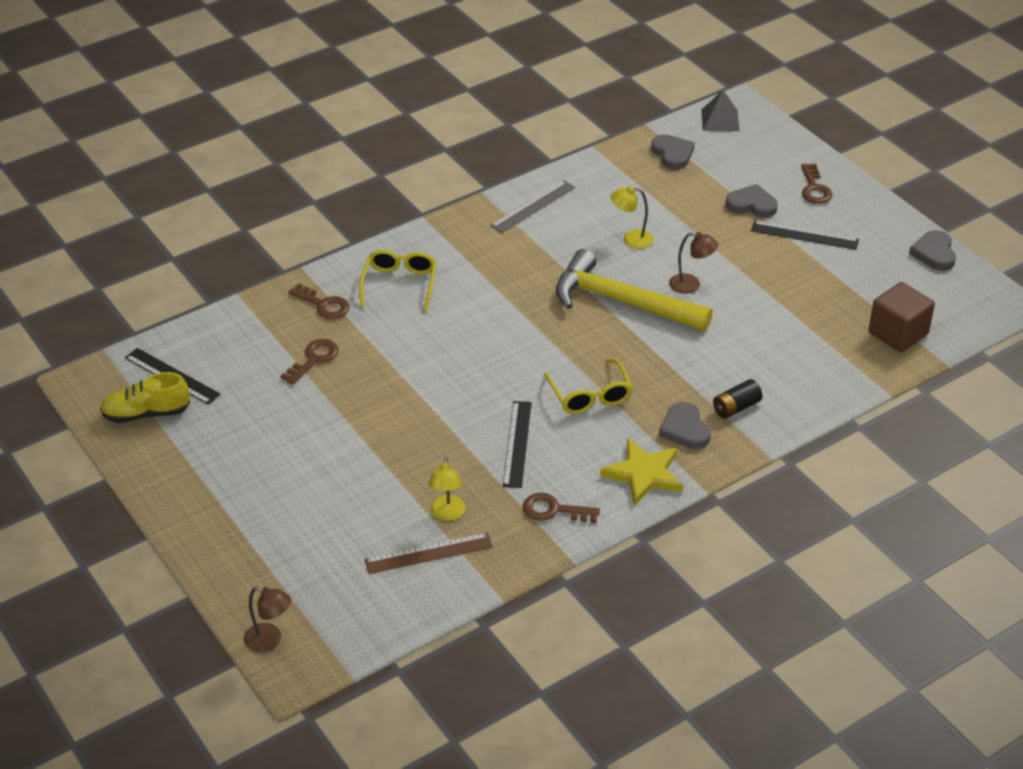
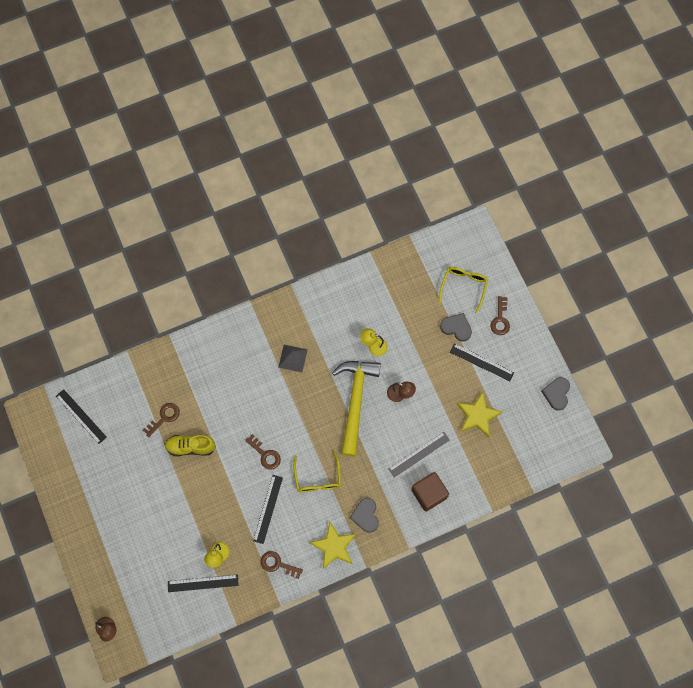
camera: 10 degrees right, 30 degrees up
(146, 413) = (63, 445): yellow shoe -> yellow shoe (190, 447)
(323, 305) = (177, 371): brown key -> brown key (265, 454)
(399, 284) = (225, 361): yellow glasses -> yellow glasses (463, 287)
(428, 553) = (203, 583): brown ruler -> black ruler
(533, 206) = (320, 304): grey ruler -> grey ruler (419, 454)
(622, 302) = (355, 402): yellow hammer -> yellow hammer turned 60 degrees clockwise
(672, 154) = (419, 269): grey heart -> none
(720, 120) = (458, 240): grey pyramid -> grey pyramid (292, 358)
(736, 407) = (399, 503): black battery -> none
(822, 292) = (477, 415): none -> yellow star
(898, 333) = (512, 460): brown cube -> brown cube (429, 494)

